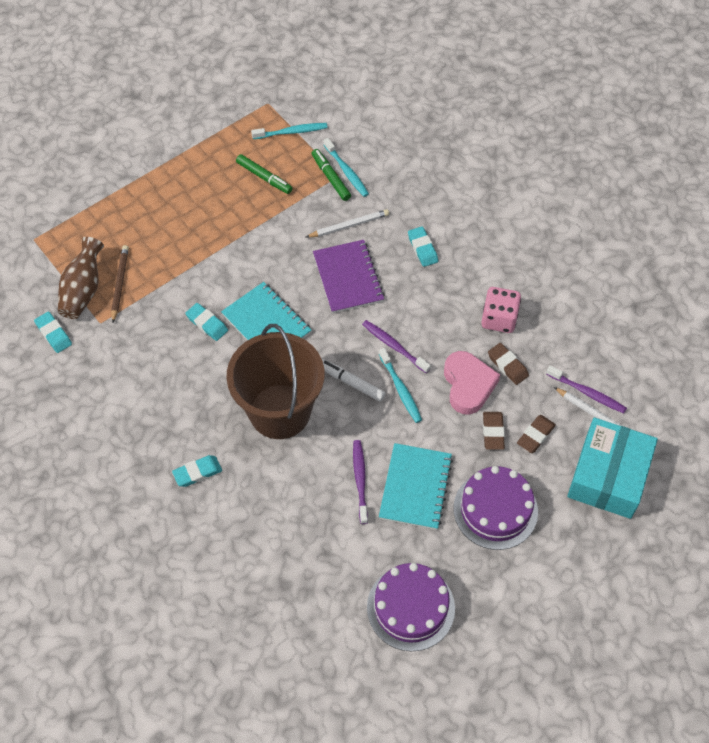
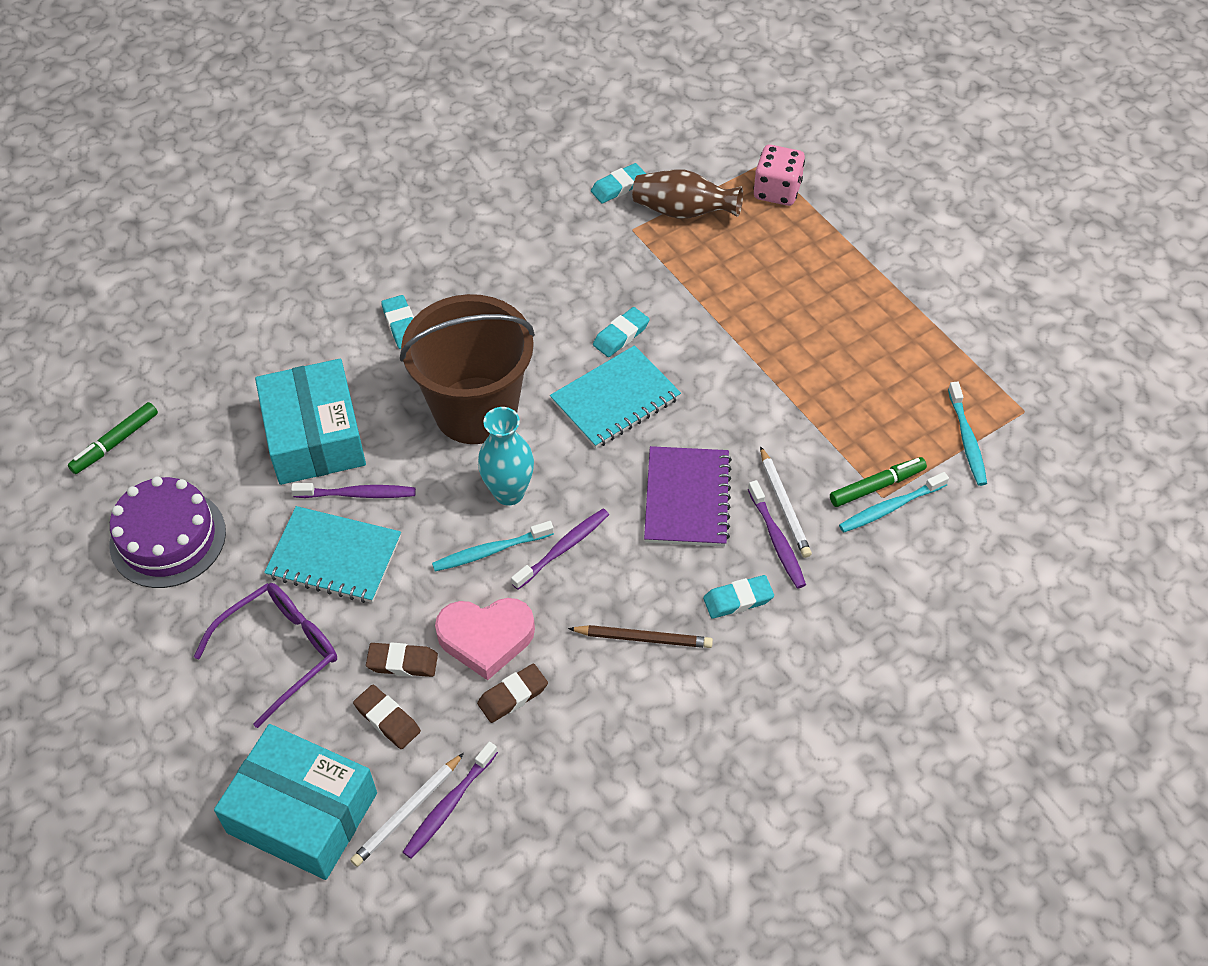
camera: 95 degrees right, 5 degrees down
(120, 284) = (691, 246): brown pencil -> brown pencil (643, 638)
(264, 177) = (875, 403): green marker -> green marker (115, 443)
(309, 519) = (314, 436): none -> turquoise box
(348, 278) = (687, 499): purple notebook -> purple notebook turned 75 degrees counterclockwise
(351, 382) = (509, 493): white marker -> turquoise vase
(376, 229) = (777, 540): none -> purple toothbrush
(495, 510) = (281, 651): purple cake -> purple glasses
(499, 319) = (598, 693): pink dice -> pink dice (777, 191)

